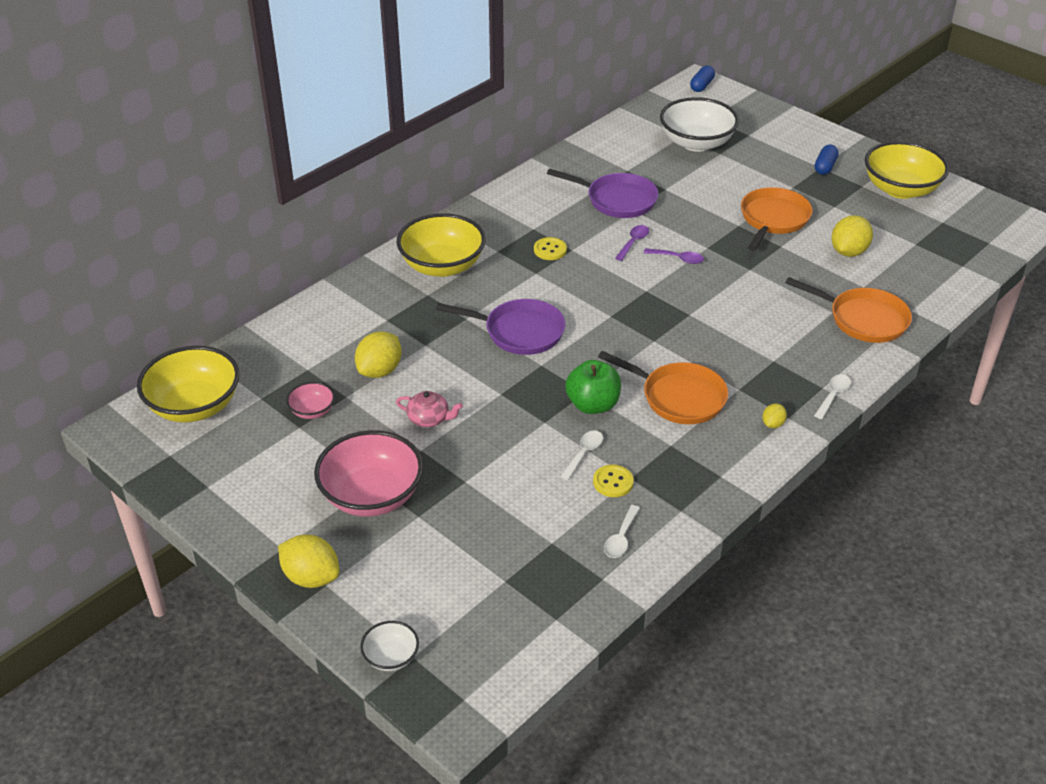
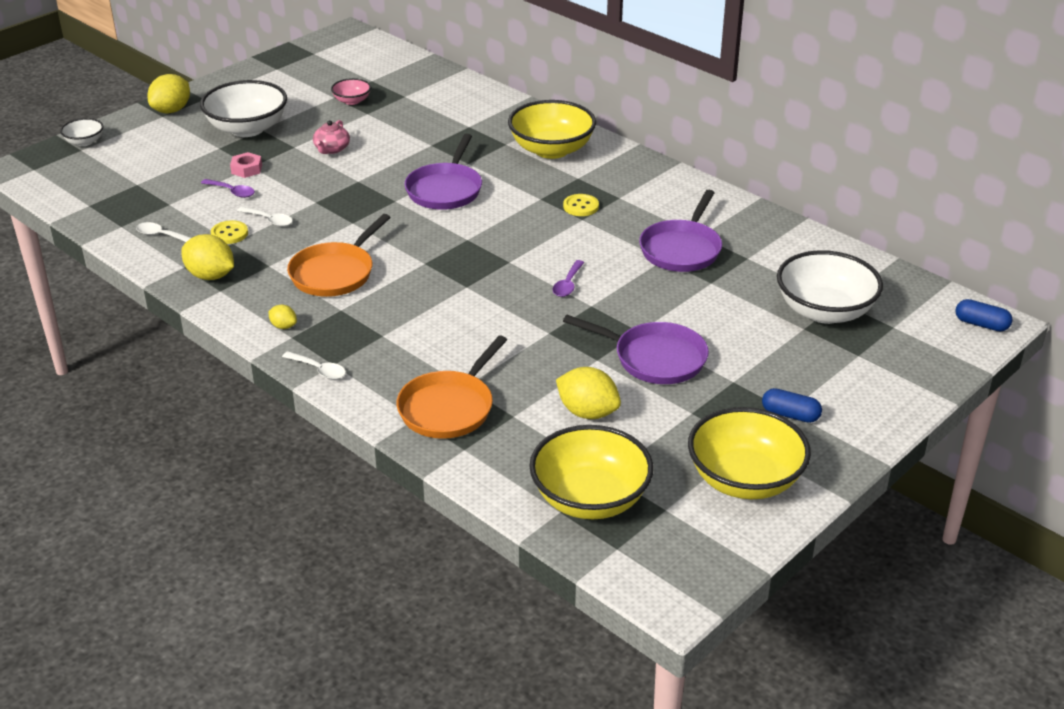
camera: 90 degrees right, 5 degrees down
(194, 406) = (367, 57): yellow bowl -> yellow bowl (590, 499)
(372, 496) = (247, 128): pink bowl -> white bowl
(380, 371) = (398, 126): yellow lemon -> yellow lemon (210, 276)
(472, 485) = (246, 169): none -> pink nut
(593, 405) = (333, 226): green apple -> none
(633, 242) = (598, 257): purple spoon -> purple spoon (232, 192)
(773, 219) = (654, 358): orange pan -> purple pan

